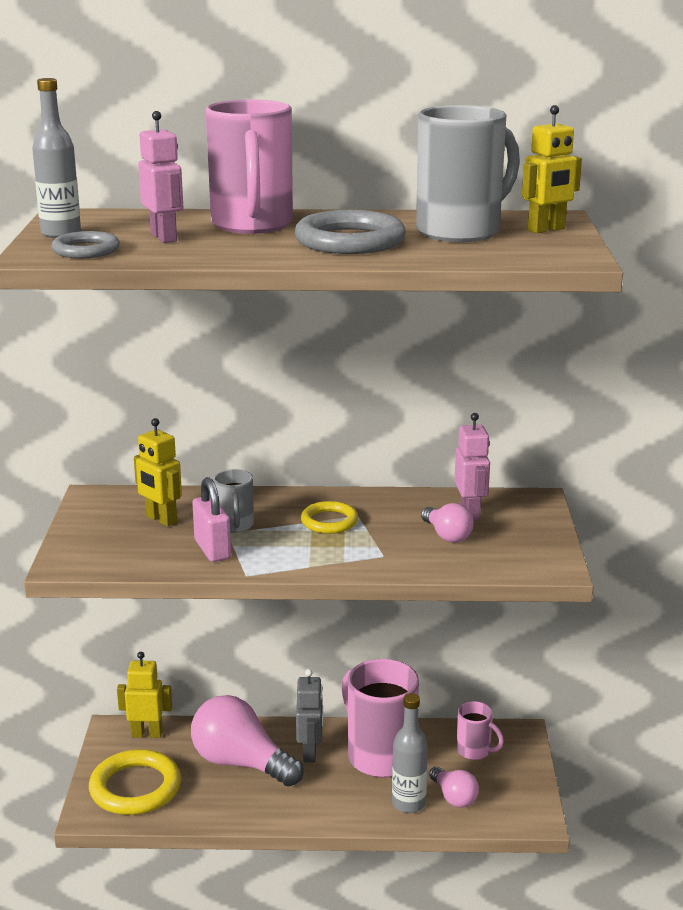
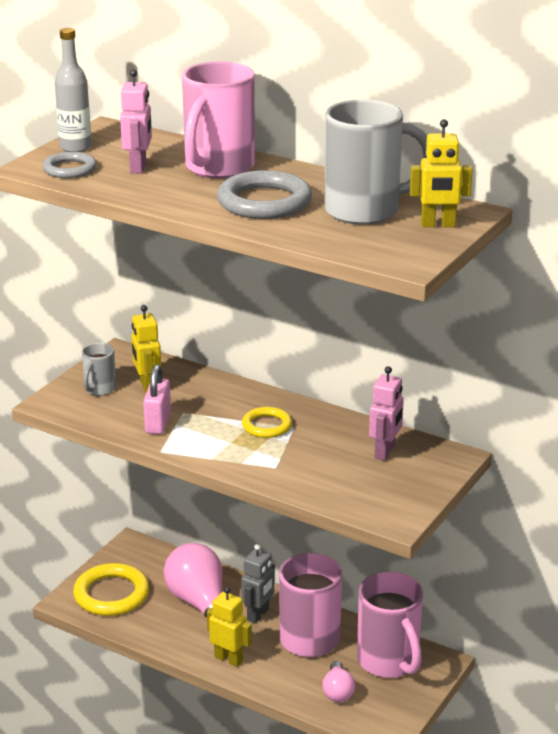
camera: 30 degrees right, 5 degrees up
(147, 734) = (152, 556): yellow robot -> yellow robot (228, 659)
(235, 526) = (194, 408): grey mug -> grey mug (99, 389)
(408, 803) = (298, 682): grey bottle -> none
(447, 535) = (343, 466): pink light bulb -> none
(474, 751) = (389, 661): pink mug -> pink mug, size x2.00

